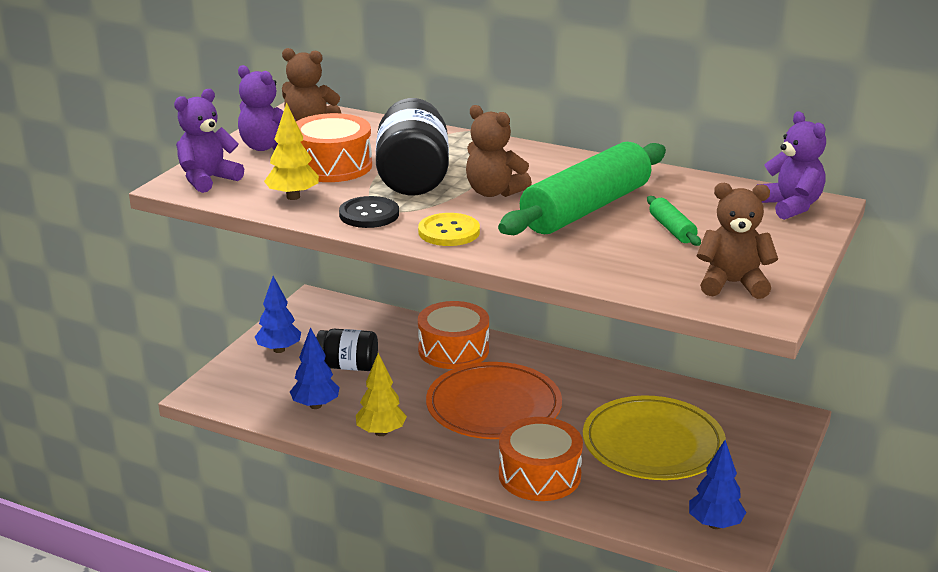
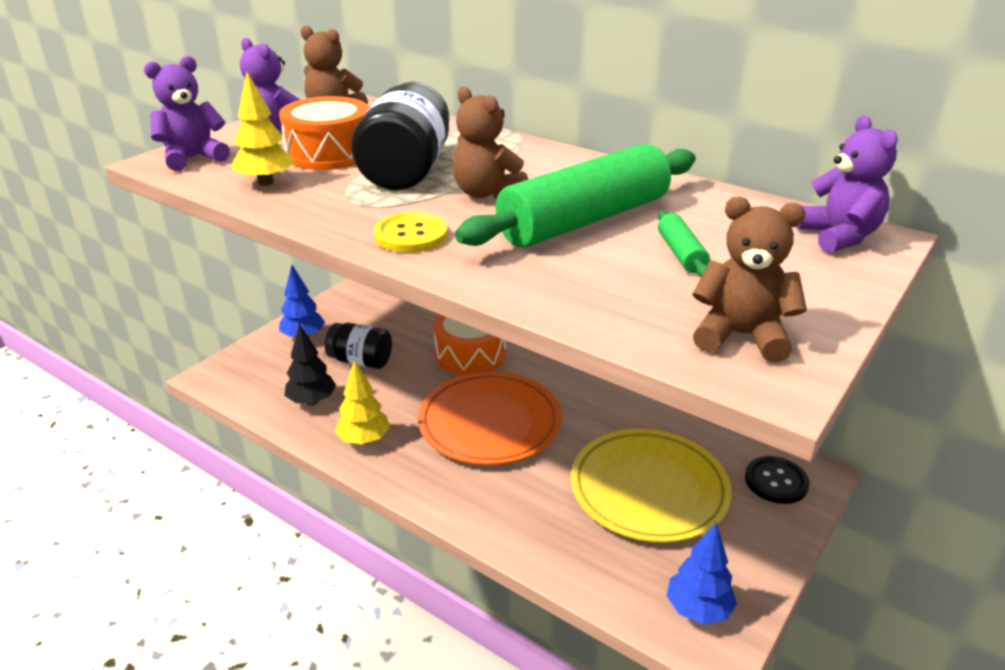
camera: 10 degrees right, 5 degrees up
(315, 405) = (312, 401): blue tree -> black tree
(369, 214) = (333, 208): black button -> black button (776, 481)
(539, 475) = (512, 514): orange drum -> none

